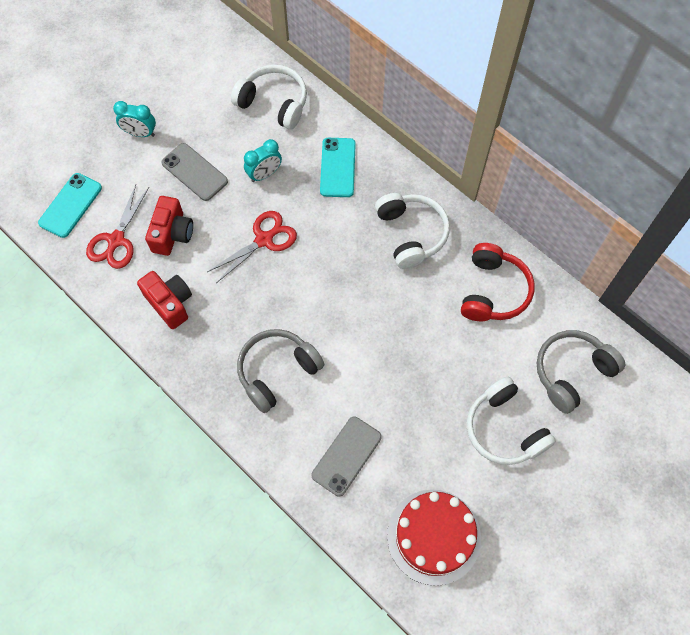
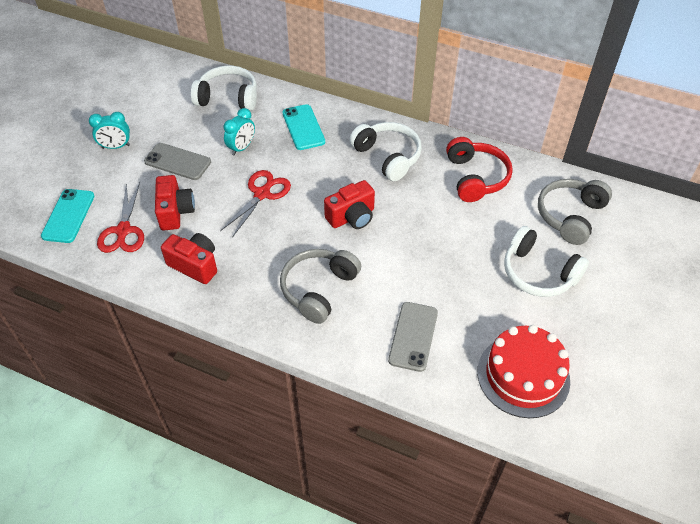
camera: 20 degrees left, 15 degrees down
(343, 298) = (352, 217): none -> red camera

